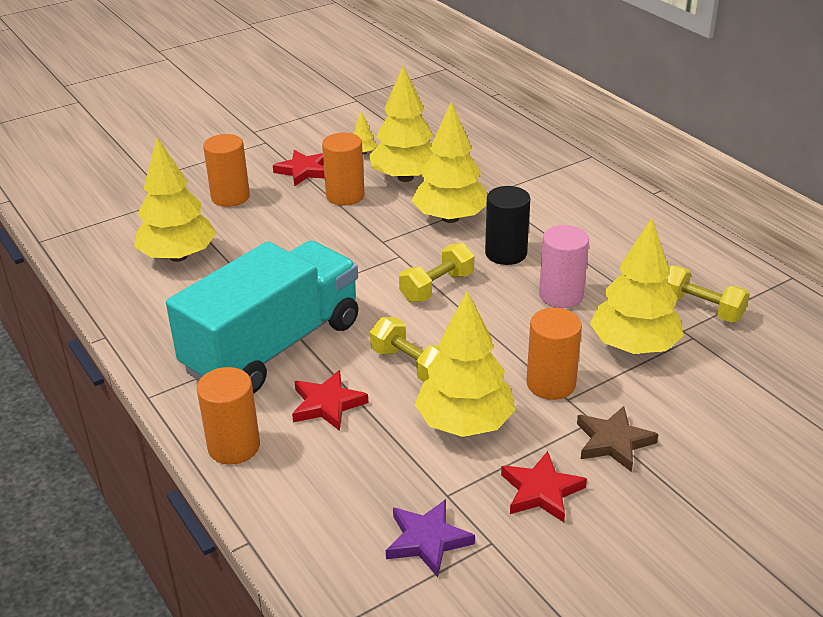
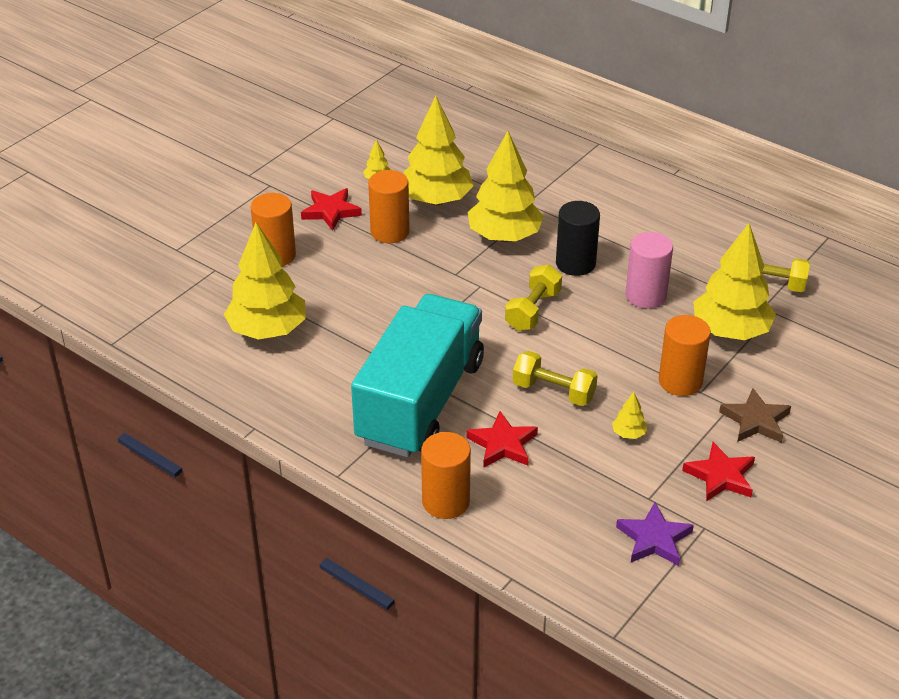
camera: 20 degrees left, 5 degrees up
(464, 423) = (628, 434): yellow tree -> yellow tree, size x0.40

